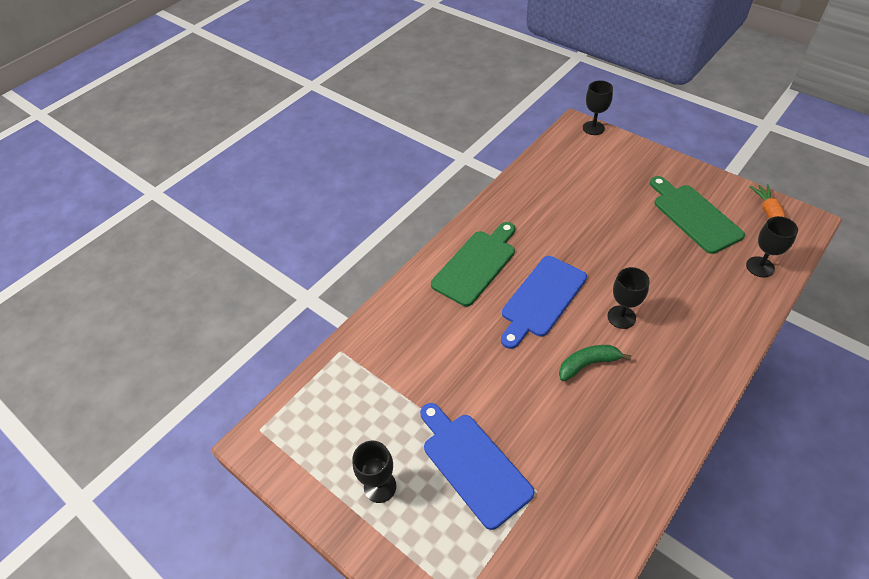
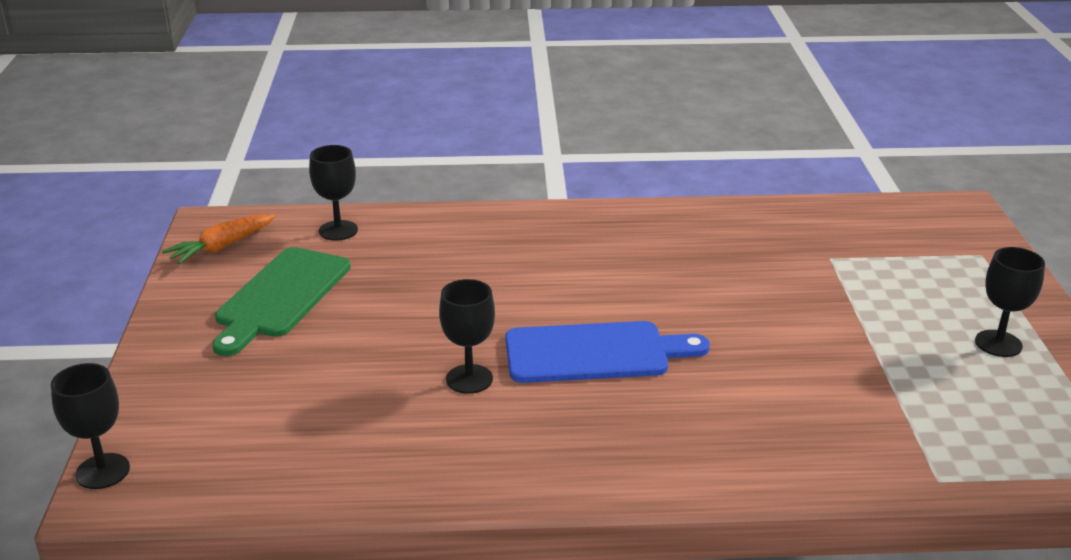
camera: 135 degrees left, 20 degrees down
(473, 465) = (873, 301): blue cutting board -> none
(476, 264) = (612, 438): green cutting board -> none
(588, 364) = (644, 284): green banana -> none
(621, 317) = (542, 288): black goblet -> black goblet (469, 379)

